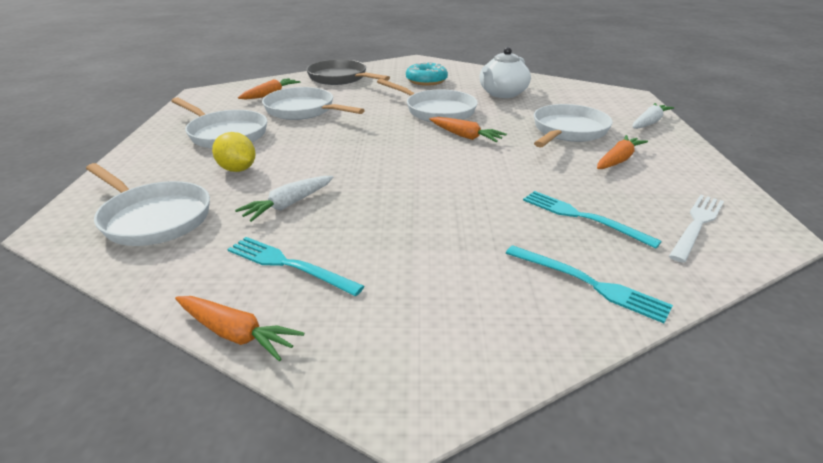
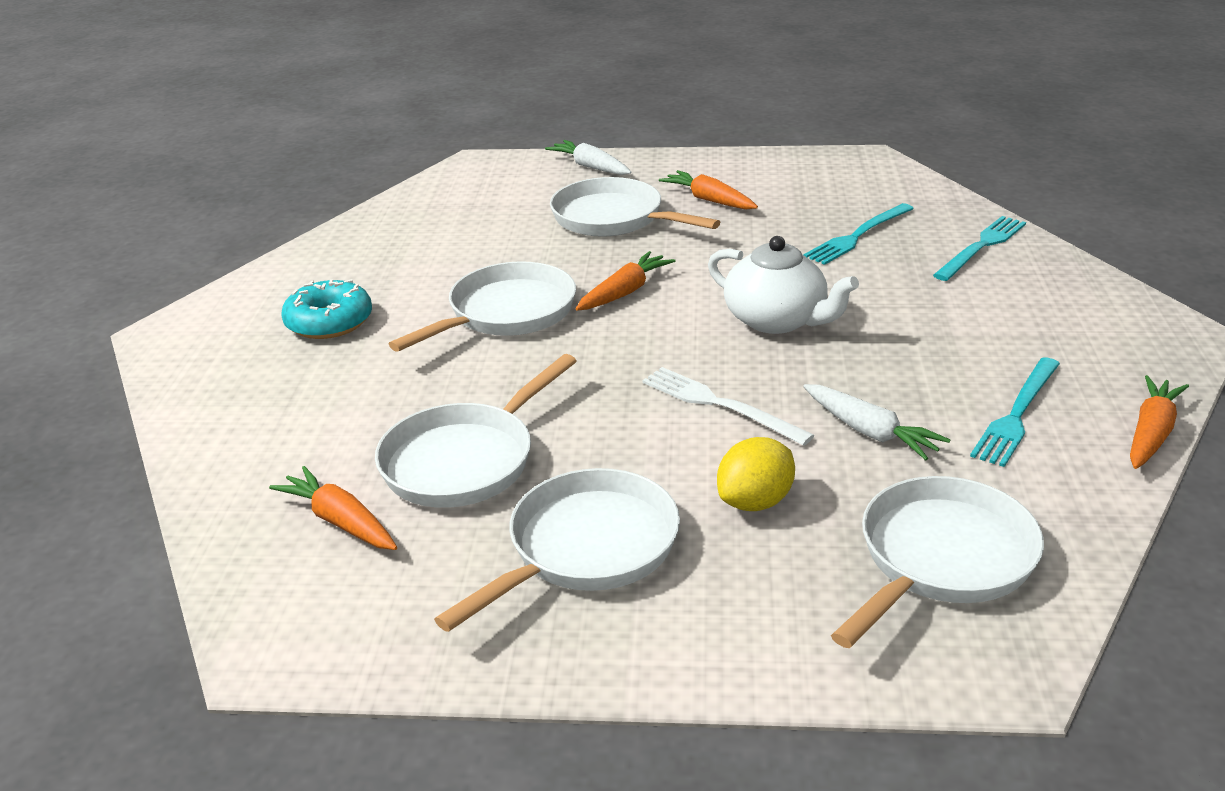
camera: 85 degrees left, 0 degrees up
(340, 78) = (255, 428): grey pan -> none
(502, 94) = (438, 253): white teapot -> white teapot (777, 320)
(697, 224) = (859, 185): white fork -> white fork (719, 405)

